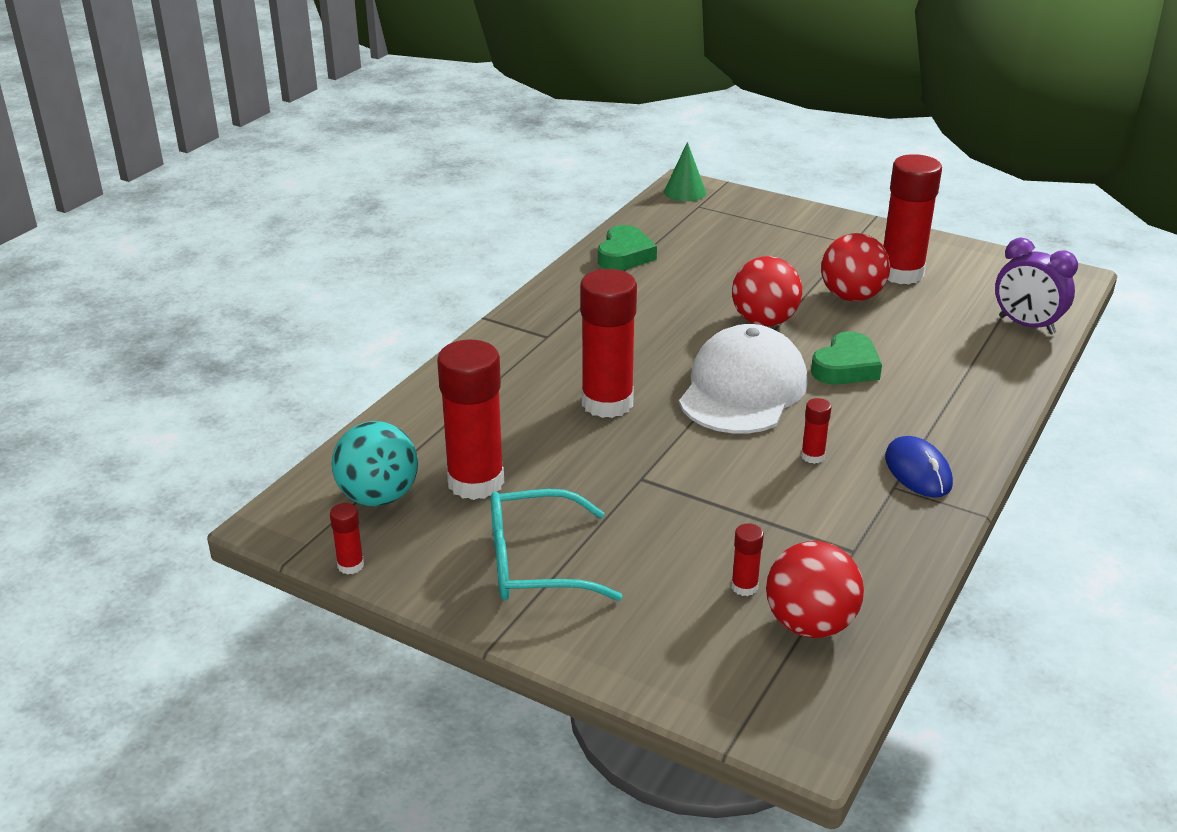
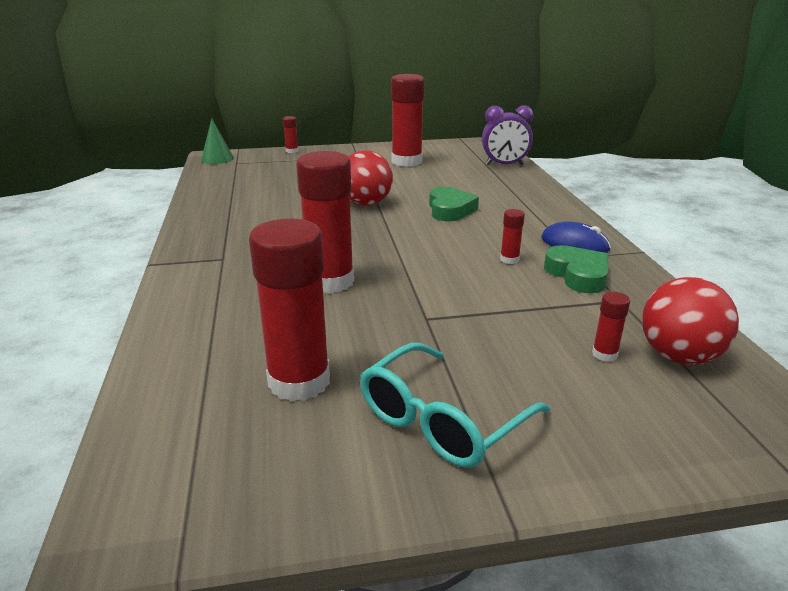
camera: 40 degrees left, 5 degrees down
(350, 565) = (266, 529): red glue stick -> red glue stick (292, 151)
(378, 497) = (216, 441): turquoise ball -> none
(624, 255) = (219, 198): green heart -> green heart (578, 275)
(743, 389) = (410, 241): white cap -> none
(851, 297) = (397, 178): red ball -> none

